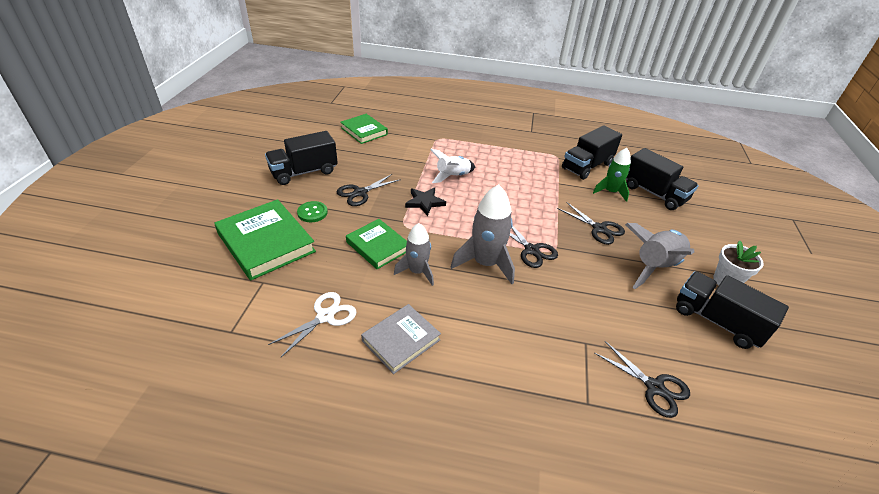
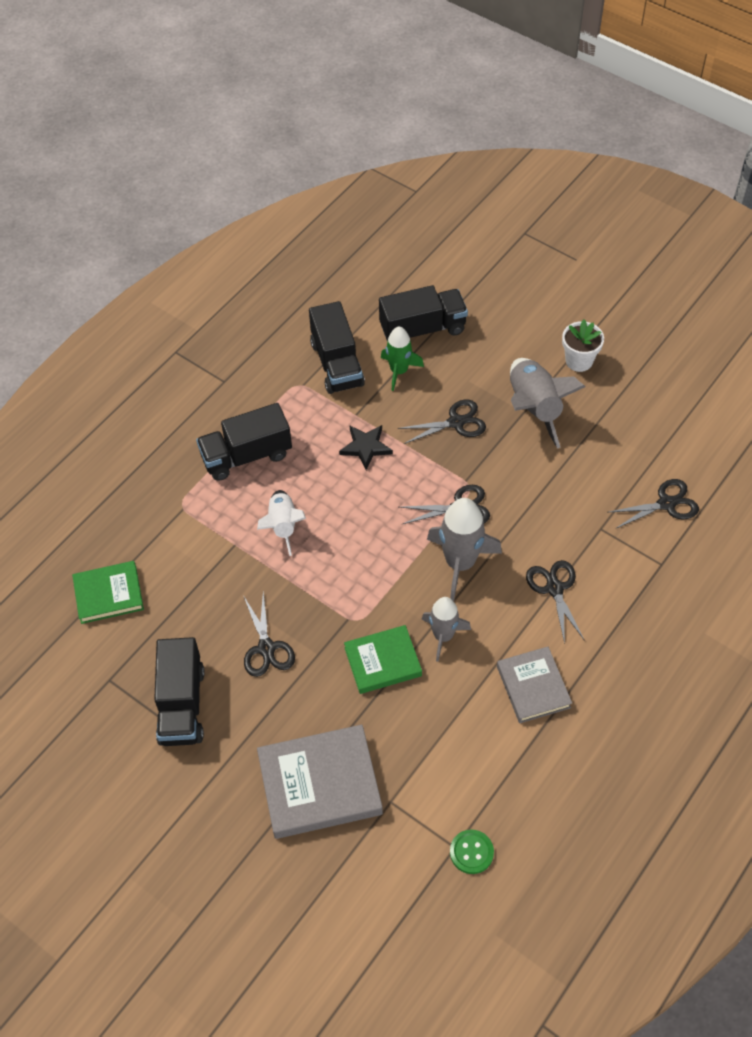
camera: 60 degrees left, 15 degrees up
(266, 243) = (320, 785): green book -> grey book
(312, 213) = (283, 717): green button -> green button (471, 852)
(325, 316) = (472, 748): white scissors -> none
(424, 202) = (323, 580): black star -> black star (365, 447)
(503, 327) = (554, 588): none -> black scissors
(717, 321) = (621, 405): black truck -> black truck (246, 455)

